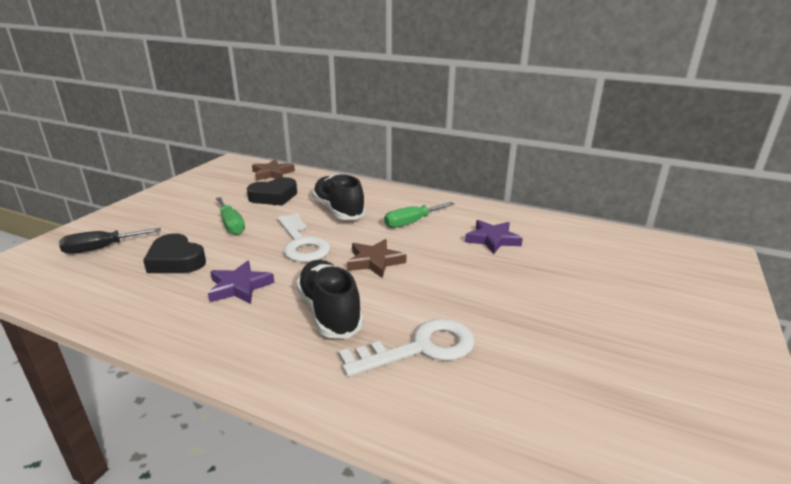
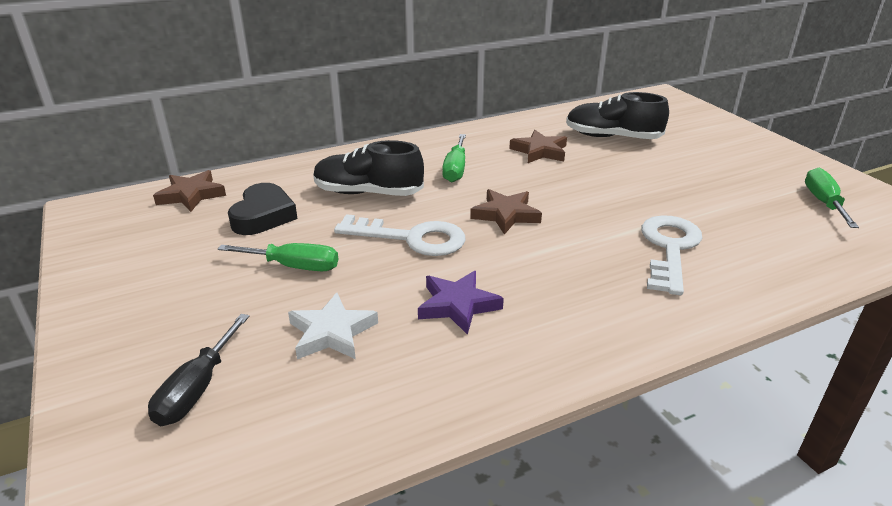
camera: 50 degrees left, 5 degrees up
(176, 260) = (332, 332): black heart -> white star
(329, 312) = (568, 270): black shoe -> black shoe (612, 137)
(492, 239) = (539, 151): purple star -> brown star
(666, 425) = (823, 202): none -> green screwdriver

